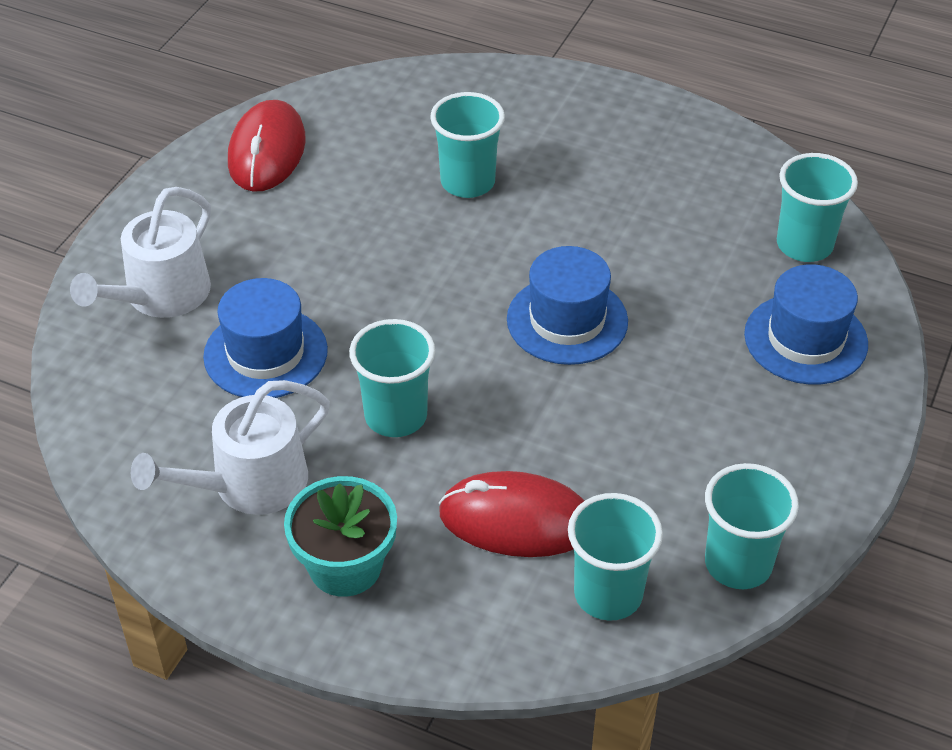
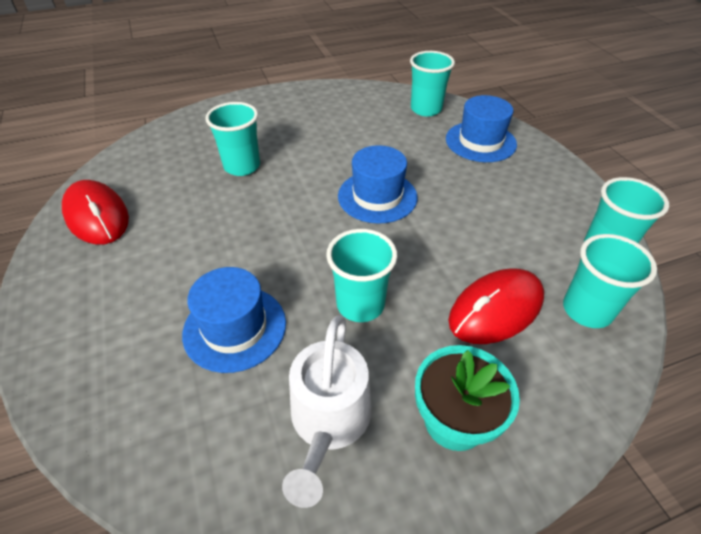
camera: 45 degrees left, 0 degrees up
(161, 295) = (113, 345): white watering can -> none

